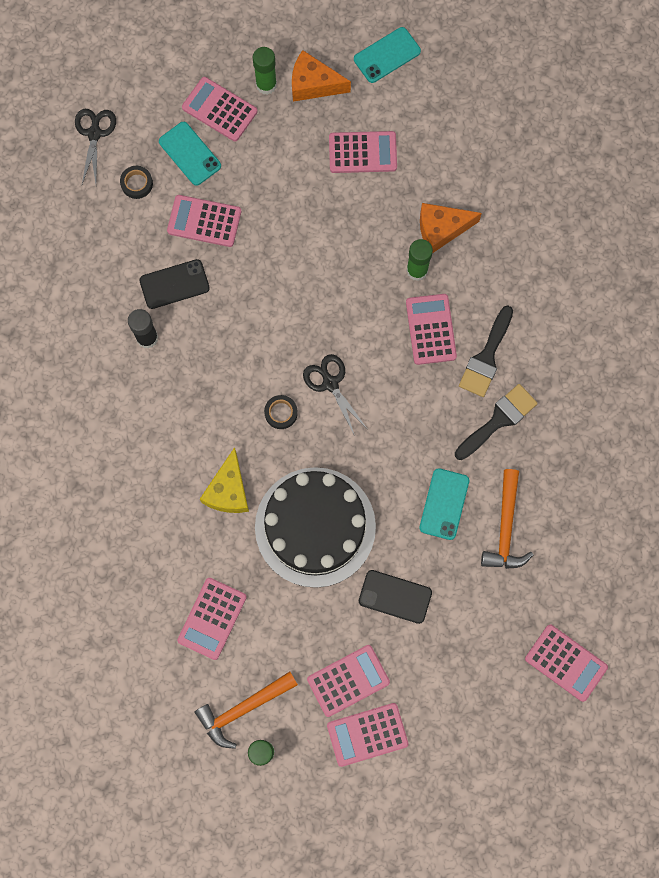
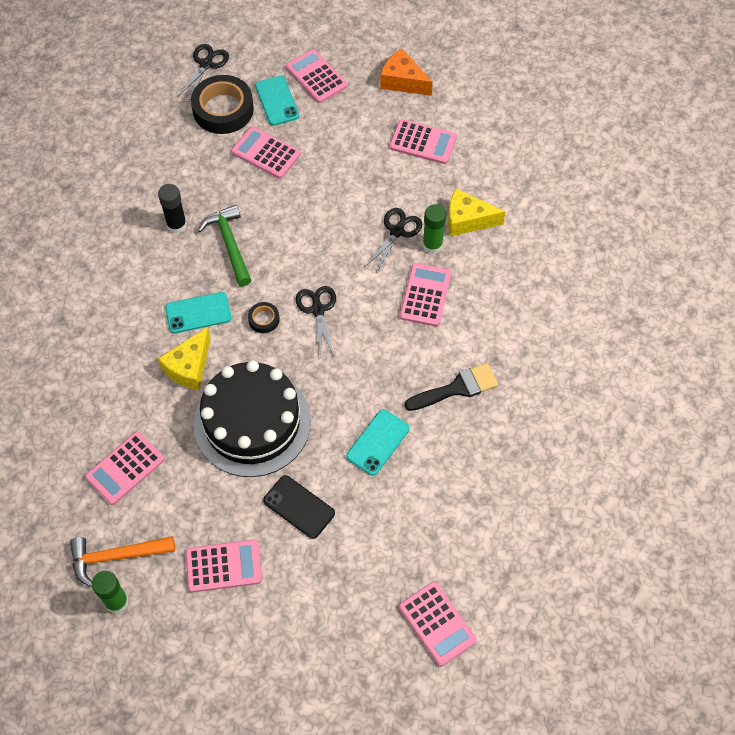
camera: 20 degrees right, 15 degrees down
(137, 184) = (223, 109): black tape -> black tape, size x2.15
(174, 284) = (219, 192): black phone -> none
(211, 341) = (229, 244): none -> green hammer
(266, 85) = (363, 70): green glue stick -> none
(367, 734) = (220, 621): pink calculator -> none
(375, 266) = (397, 231): none -> black scissors
(387, 55) = (474, 78): turquoise phone -> turquoise phone (198, 313)
(441, 229) = (467, 220): orange cheese -> yellow cheese
(486, 357) = (466, 333): black brush -> none
(505, 528) = (427, 482): orange hammer -> none

